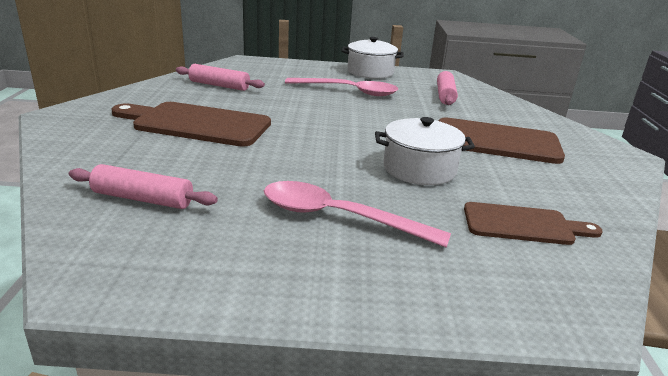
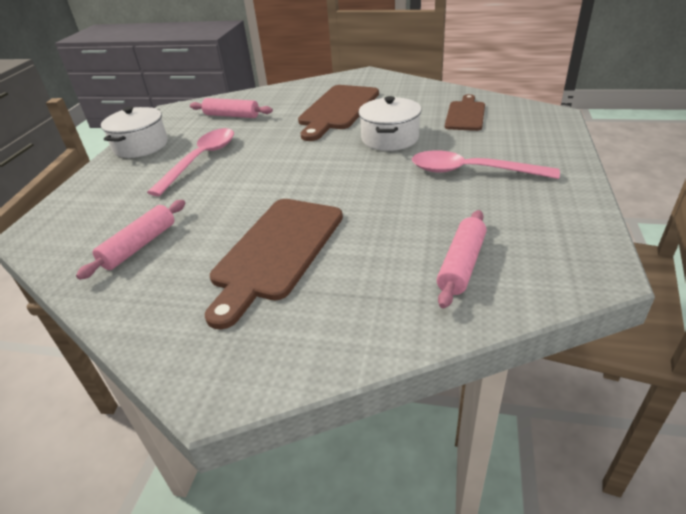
camera: 75 degrees left, 10 degrees up
(339, 217) = (471, 171): pink spoon -> pink spoon turned 75 degrees clockwise

